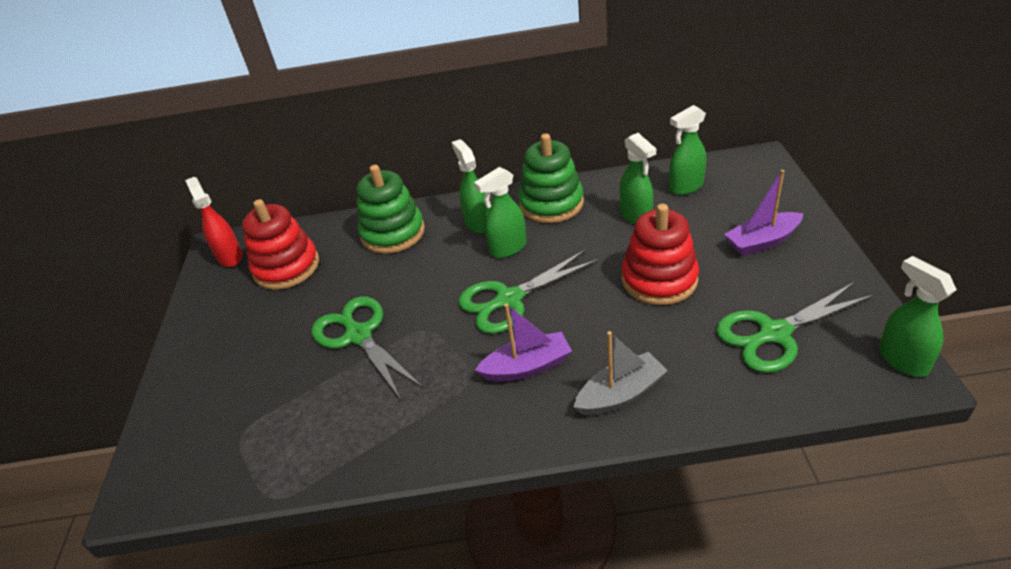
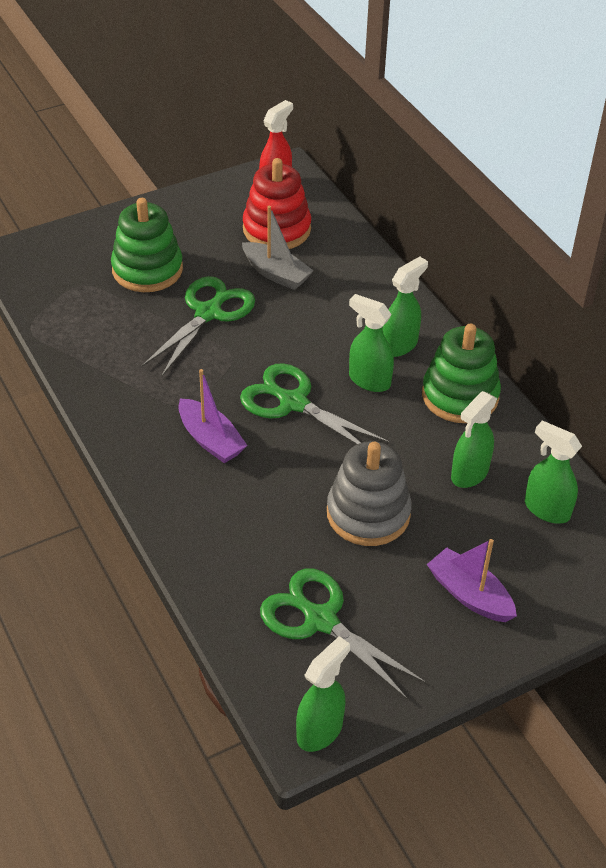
camera: 60 degrees right, 5 degrees up
(393, 233) = (356, 285): green stacking toy -> green stacking toy (147, 269)
(620, 394) = (200, 513): grey boat -> grey boat (276, 274)
(659, 279) = (368, 513): red stacking toy -> grey stacking toy

